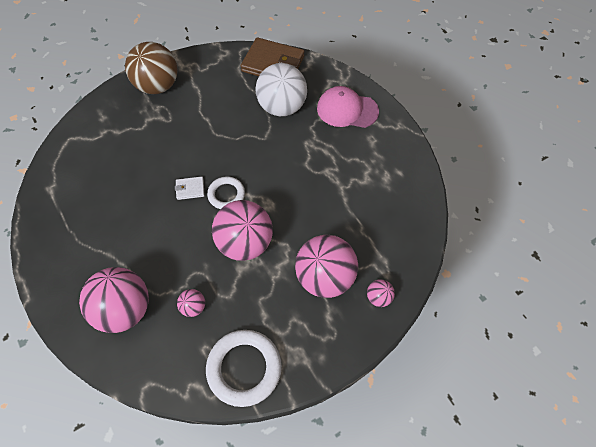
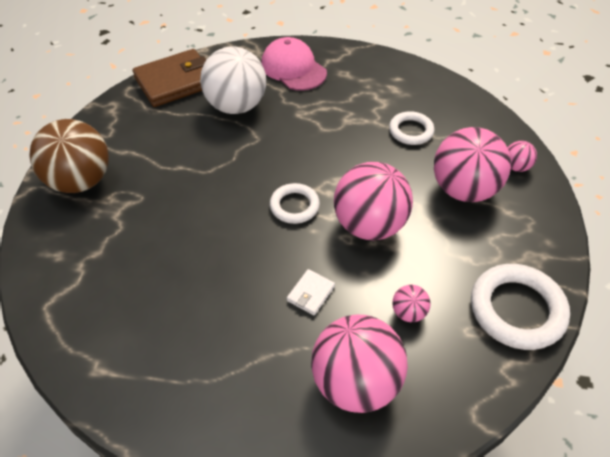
camera: 50 degrees left, 10 degrees down
(190, 189) = (255, 231): white wallet -> white wallet (310, 293)
(347, 110) = (293, 68): pink cap -> pink cap turned 90 degrees clockwise
(352, 213) = (411, 131): none -> white ring

